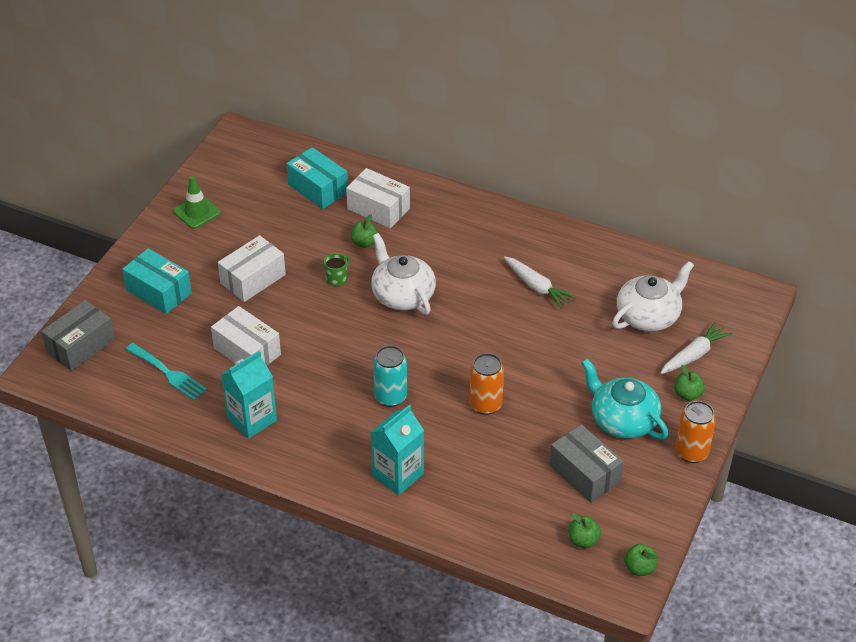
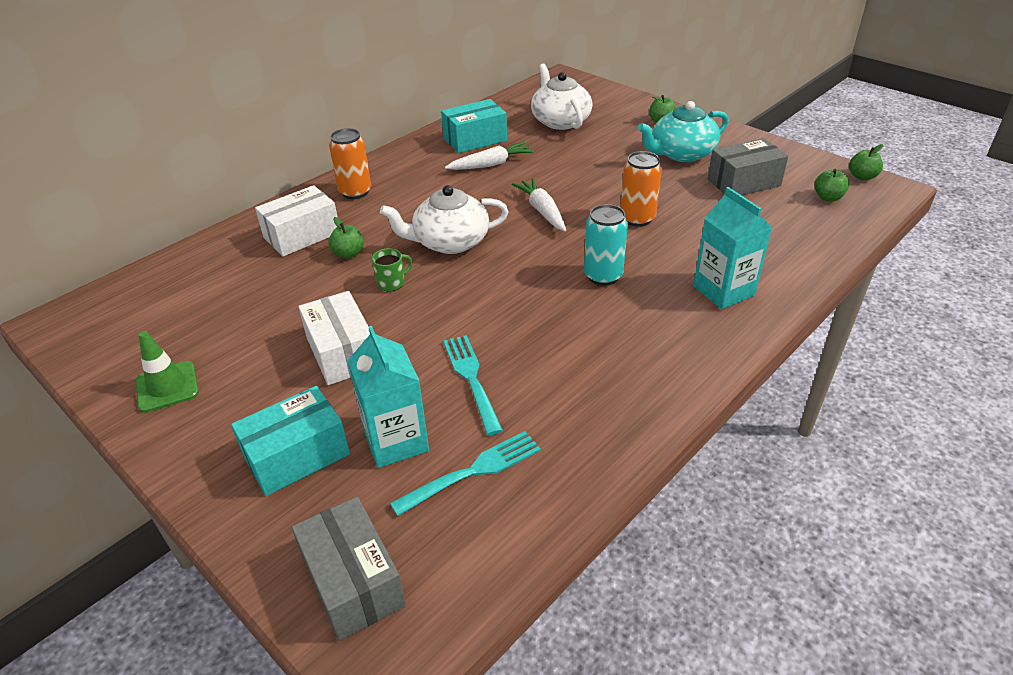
camera: 70 degrees left, 5 degrees down
(247, 351) = (472, 379): white box -> turquoise fork
(252, 419) = (599, 395): turquoise carton -> turquoise carton (396, 441)
(318, 188) = (227, 272): turquoise box -> turquoise box (475, 139)
(337, 279) = (392, 283): green mug -> green mug turned 90 degrees clockwise
(691, 452) = (729, 131): orange can -> orange can (355, 192)
(694, 355) = (616, 111): white carrot -> white carrot (542, 211)

